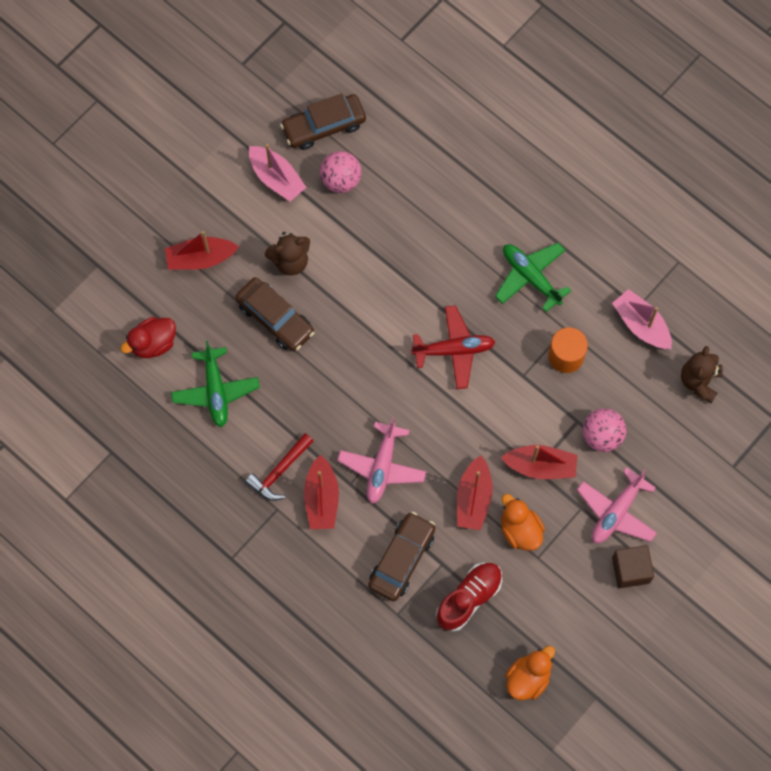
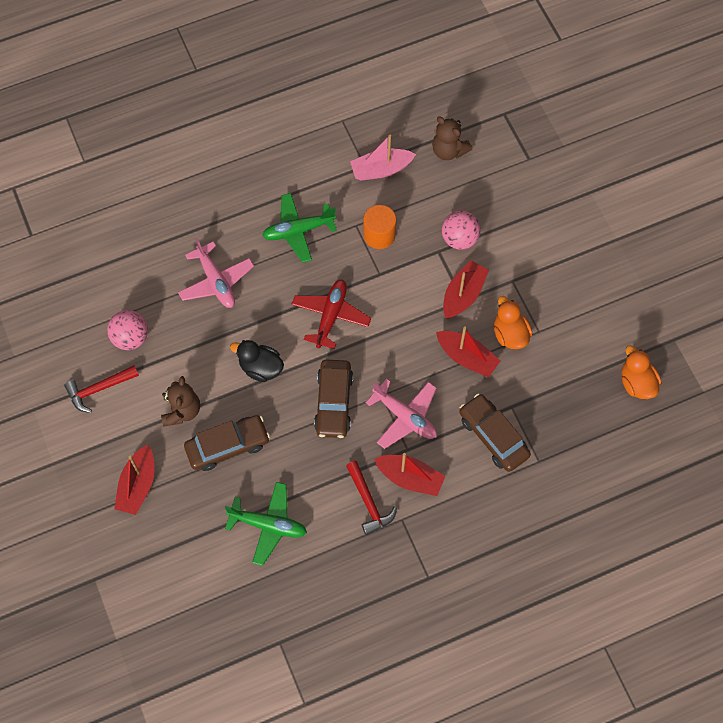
camera: 65 degrees left, 5 degrees down
(153, 343) = (196, 561): red duck -> none
(276, 178) = (99, 389): pink boat -> red hammer
(324, 126) = (73, 330): brown car -> brown car (334, 403)
(367, 311) = (260, 368): none -> black duck
(469, 598) = (550, 398): red shoe -> none
(520, 530) = (510, 334): orange duck -> orange duck turned 75 degrees clockwise
(616, 512) = (527, 257): pink plane -> pink plane (216, 281)
(630, 570) = (580, 268): brown cube -> none

